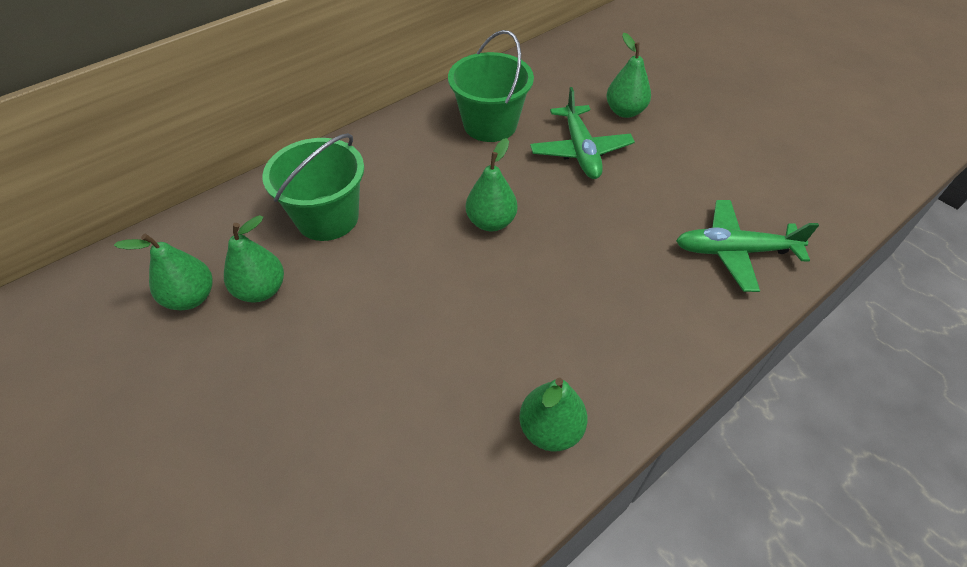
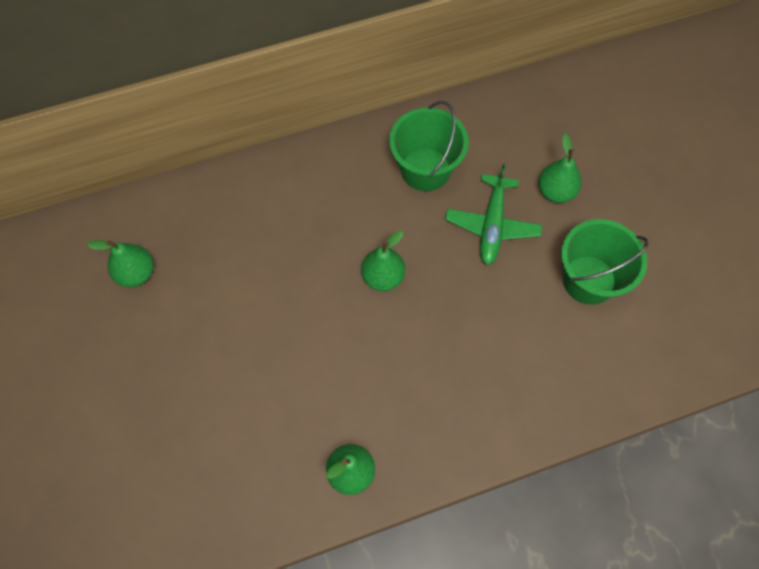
camera: 20 degrees right, 15 degrees up
(261, 290) = (187, 283): green pear -> none
(327, 218) = (255, 229): green bucket -> green bucket (588, 279)
(734, 251) = (570, 374): green plane -> none

